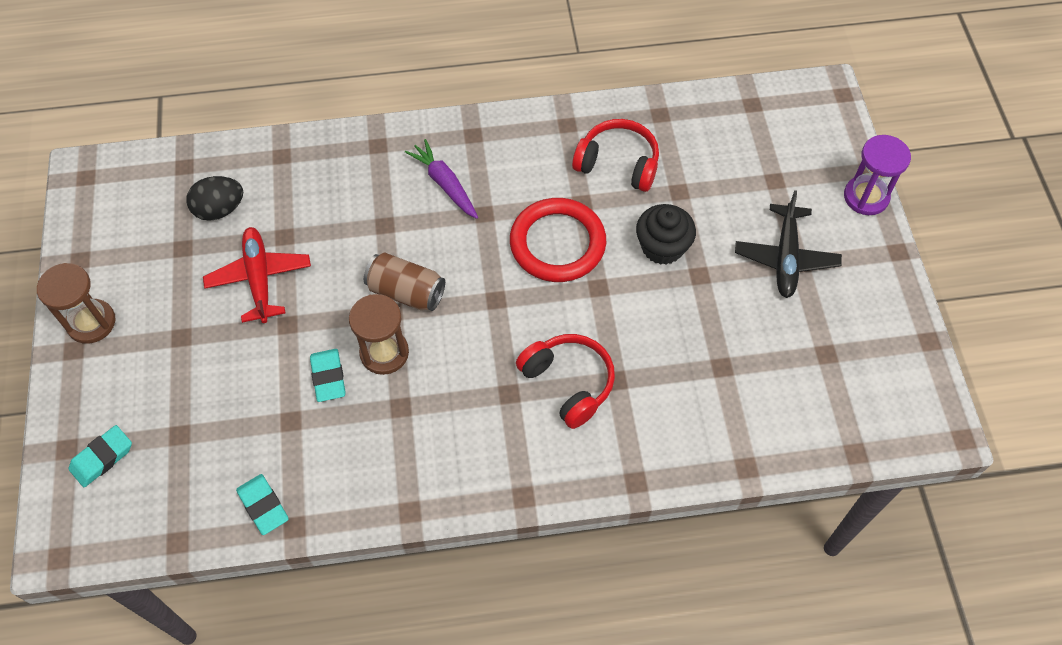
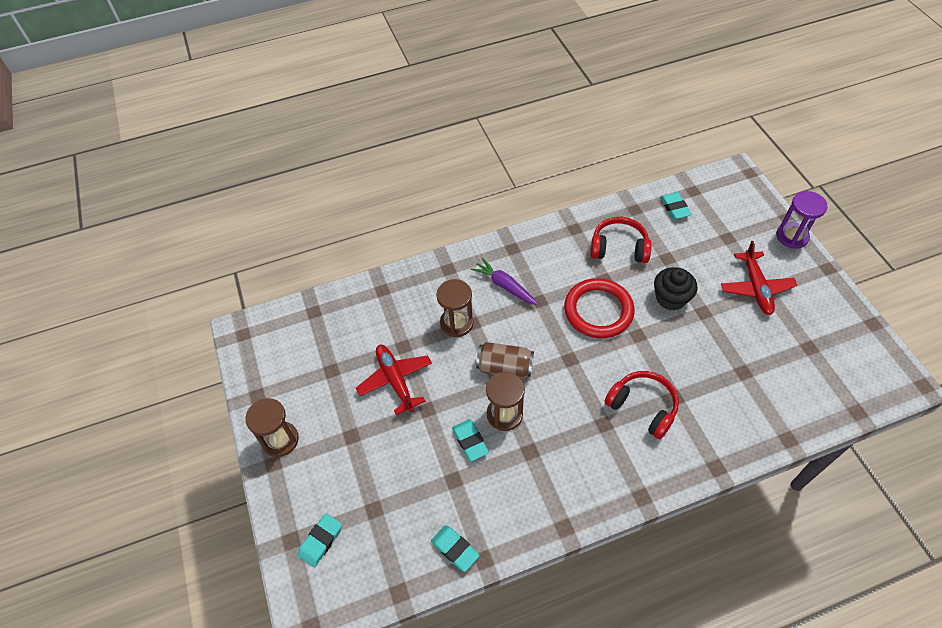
camera: 10 degrees left, 5 degrees down
(220, 209) = (350, 337): black egg -> none
(363, 220) = (456, 323): none -> brown hourglass
(716, 123) = (674, 208): none -> turquoise eraser
(785, 257) = (756, 288): black plane -> red plane

